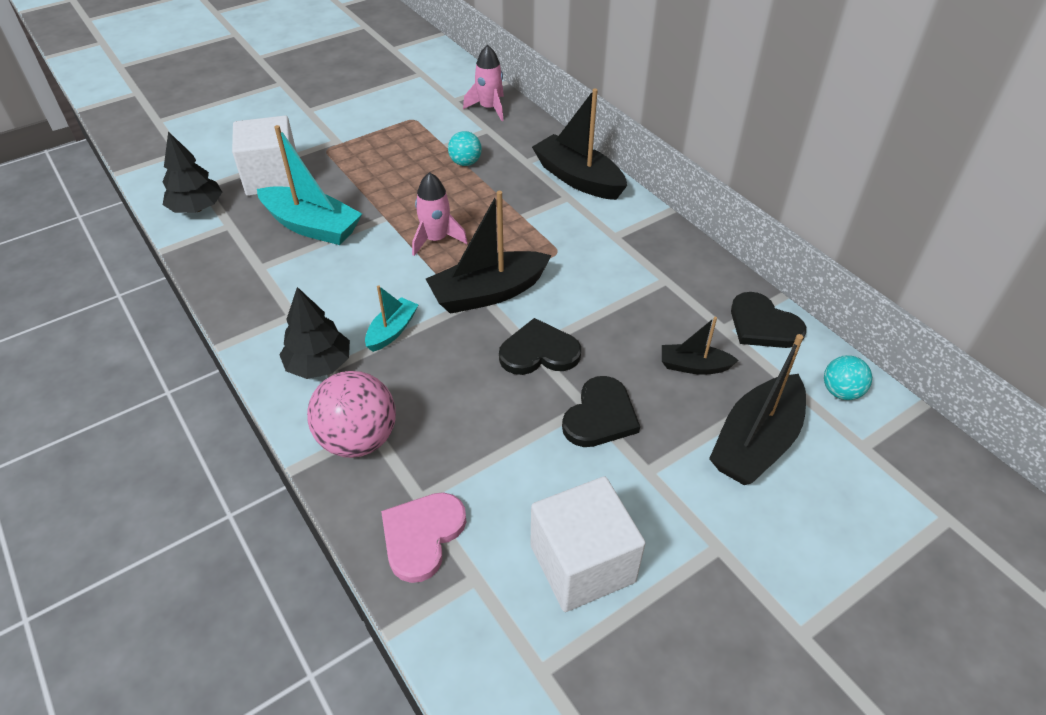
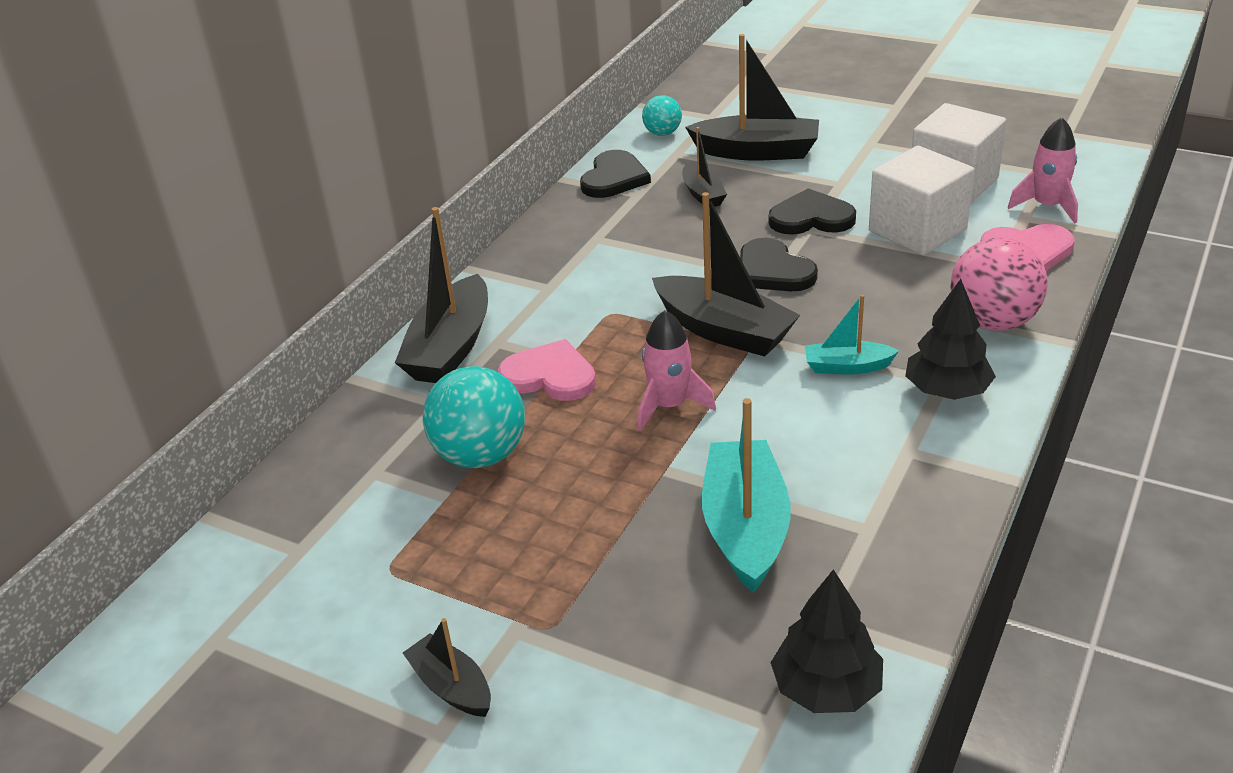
camera: 115 degrees left, 10 degrees down
(273, 178) = (675, 645): white cube -> white cube (917, 230)
(326, 118) = (452, 687): none -> black boat
(465, 163) = (480, 455): turquoise ball -> turquoise ball, size x1.79
(489, 108) = (307, 497): pink rocket -> pink rocket (1047, 206)
(512, 205) = (550, 376): none -> pink heart

